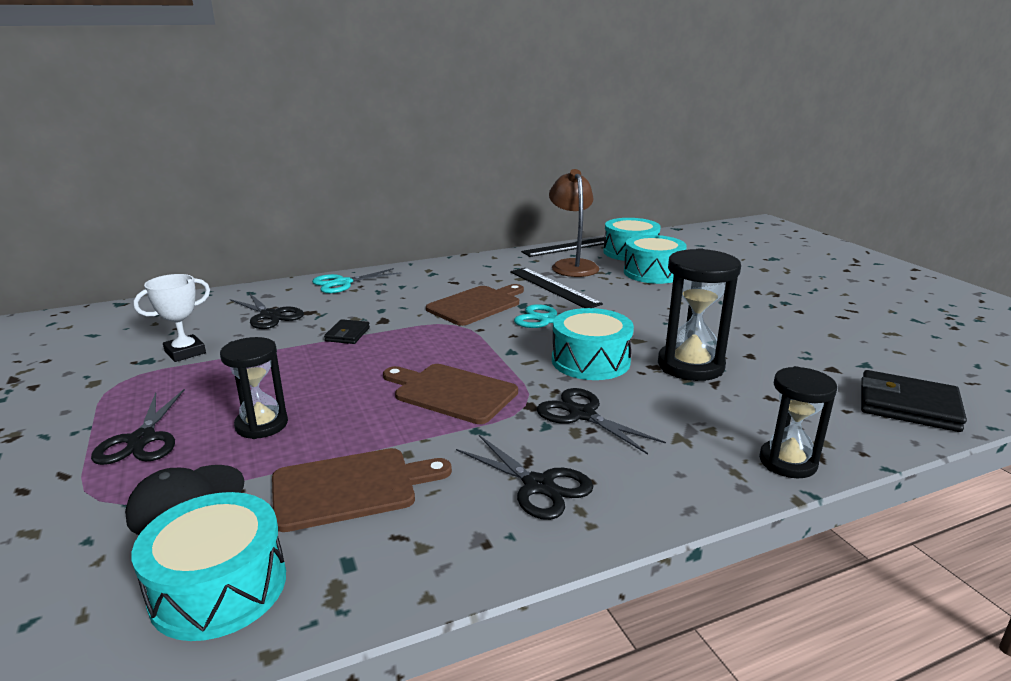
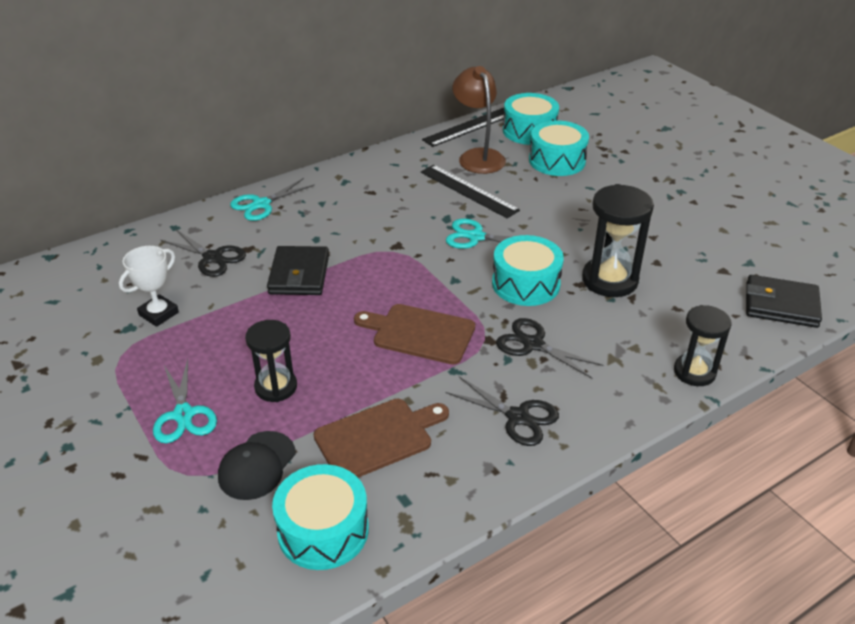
camera: 10 degrees left, 15 degrees up
(142, 440) = (183, 415): black scissors -> turquoise scissors
(347, 334) = (299, 275): black wallet -> black wallet, size x1.79
(476, 305) = (404, 223): brown cutting board -> none

